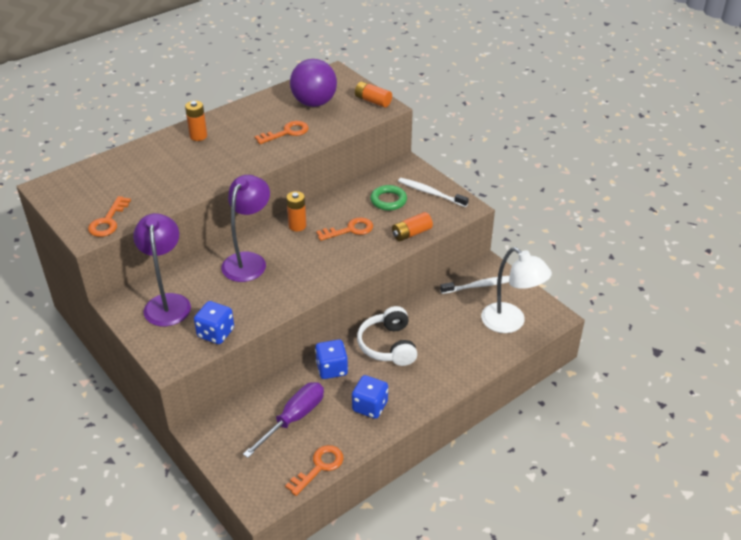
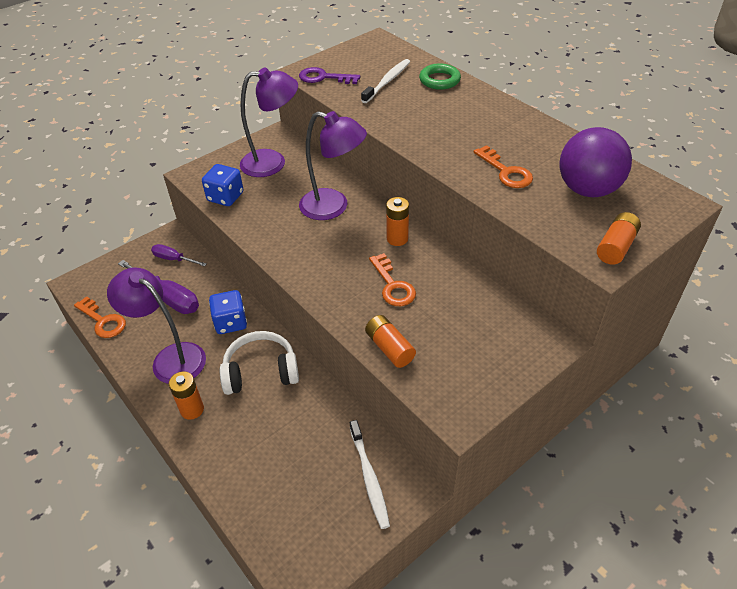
camera: 90 degrees right, 5 degrees up
(108, 221) = (323, 77): orange key -> purple key
(198, 136) = (481, 109): orange battery -> orange battery (192, 409)
(238, 422) = (173, 259): none -> purple screwdriver
(370, 406) = (171, 358): blue dice -> purple lamp
(388, 200) = (460, 321): green ring -> green ring (439, 80)
(430, 193) = (487, 370): white toothbrush -> white toothbrush (387, 81)
(510, 323) = (291, 514): white lamp -> none

